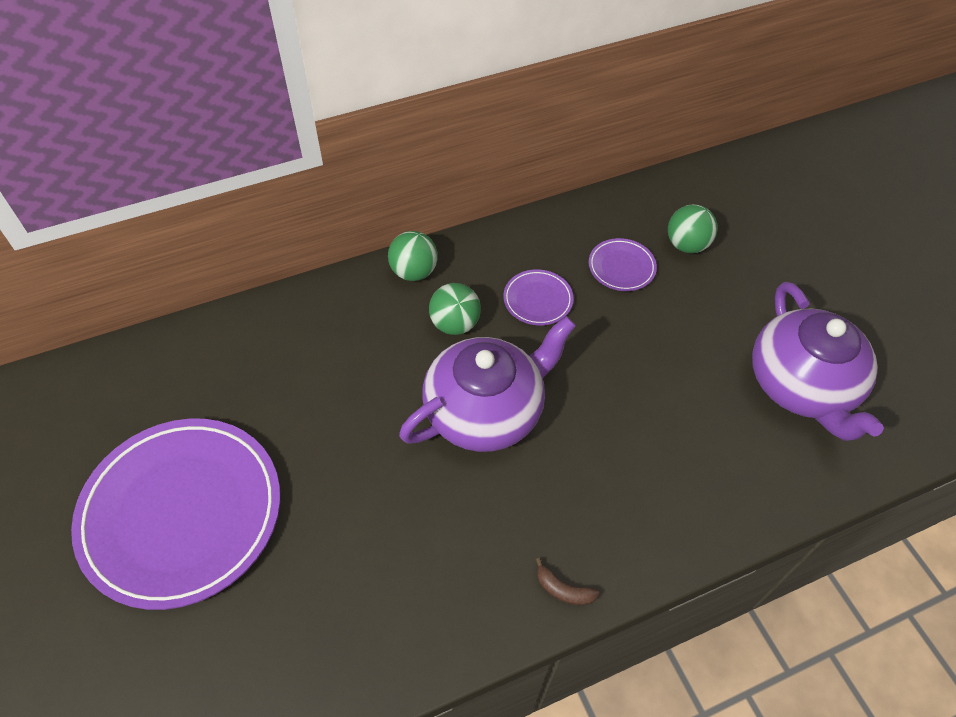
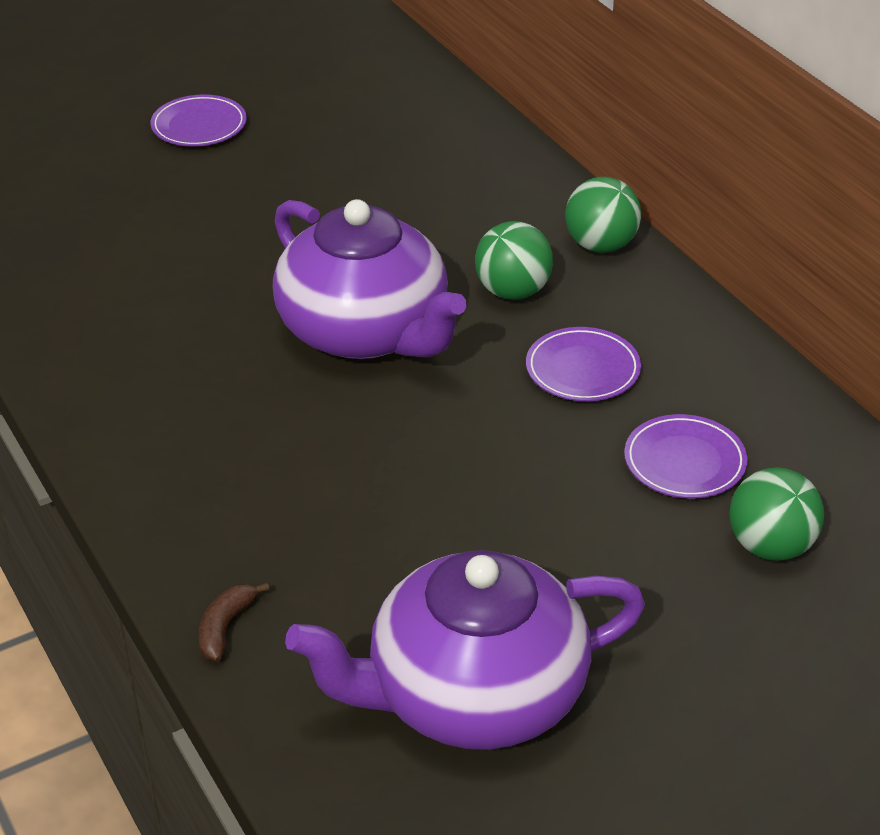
camera: 85 degrees right, 15 degrees down
(182, 513) = (199, 126): purple plate -> purple plate, size x0.42
(563, 590) = (96, 417): brown banana -> brown banana (225, 627)

